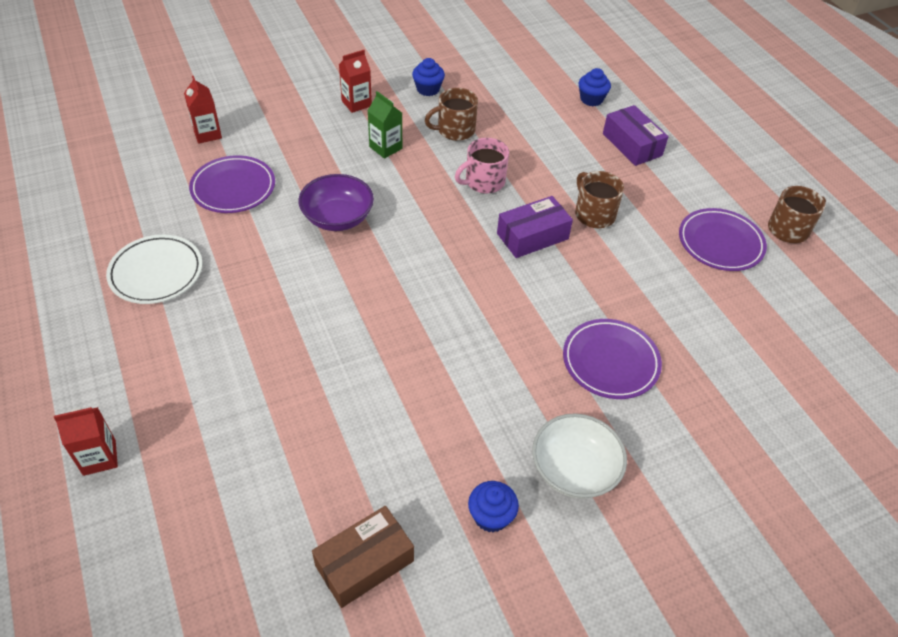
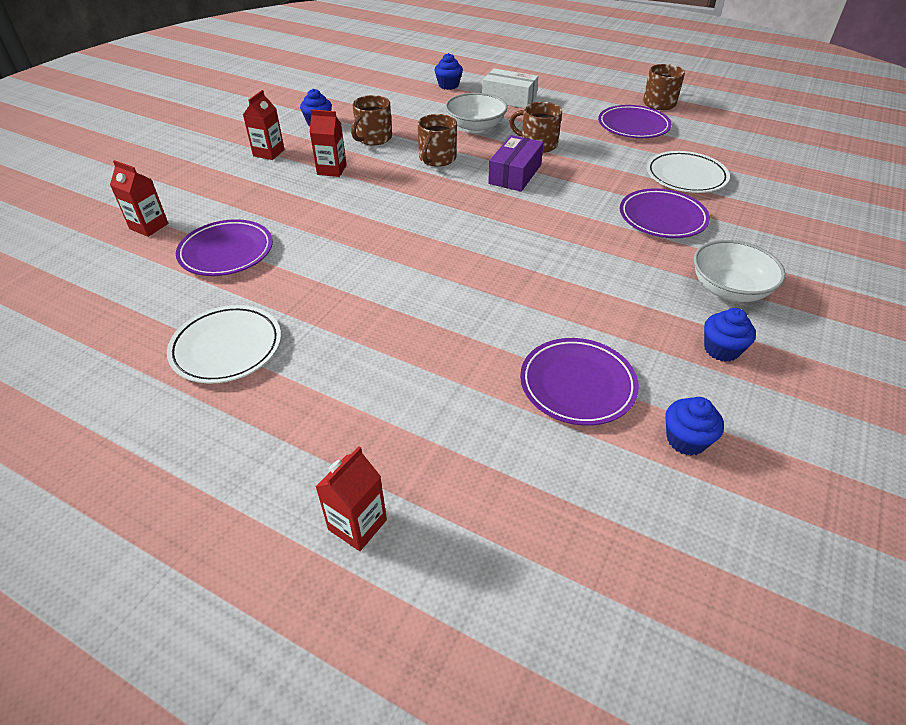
camera: 35 degrees left, 5 degrees down
(337, 218) = (351, 229): purple bowl -> none
(343, 463) = (577, 385): none -> purple plate
(364, 563) = (686, 440): brown box -> blue cupcake
(385, 148) = (332, 170): green carton -> red carton
(484, 182) = (437, 158): pink mug -> brown mug
(559, 163) = (475, 127): none -> white bowl
(632, 145) = (509, 99): purple box -> white box
(696, 331) = (686, 176): none -> white plate

